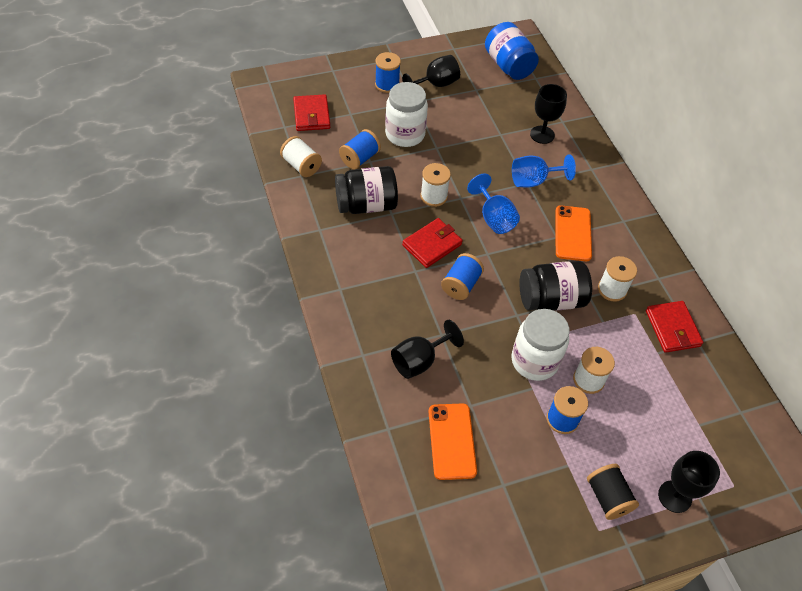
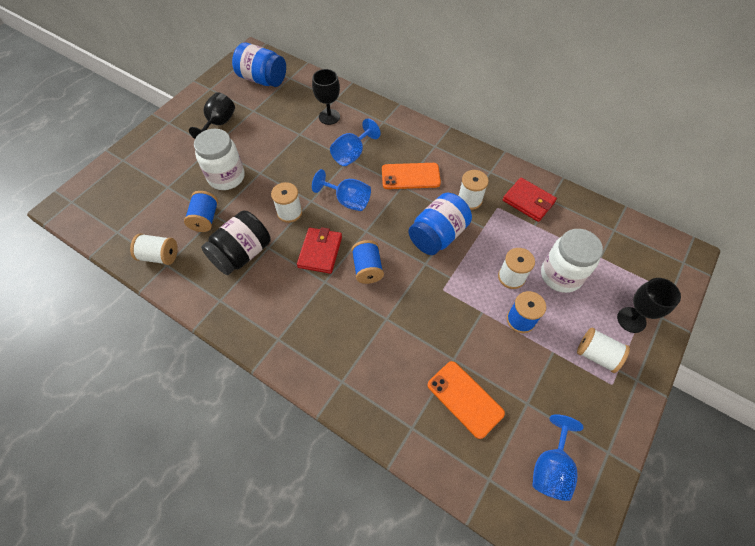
camera: 35 degrees left, 5 degrees up
(312, 115) = (134, 207): red wallet -> none
(387, 85) = (179, 146): blue spool -> none
(419, 361) = (388, 352): black goblet -> none
(477, 544) = (551, 467): none -> blue goblet
(534, 361) = (466, 290): white jar -> white jar (561, 275)
(551, 300) = (438, 235): black jar -> blue jar
(573, 233) = (410, 176): orange phone -> orange phone turned 60 degrees counterclockwise
(608, 497) = (596, 355): black spool -> white spool

